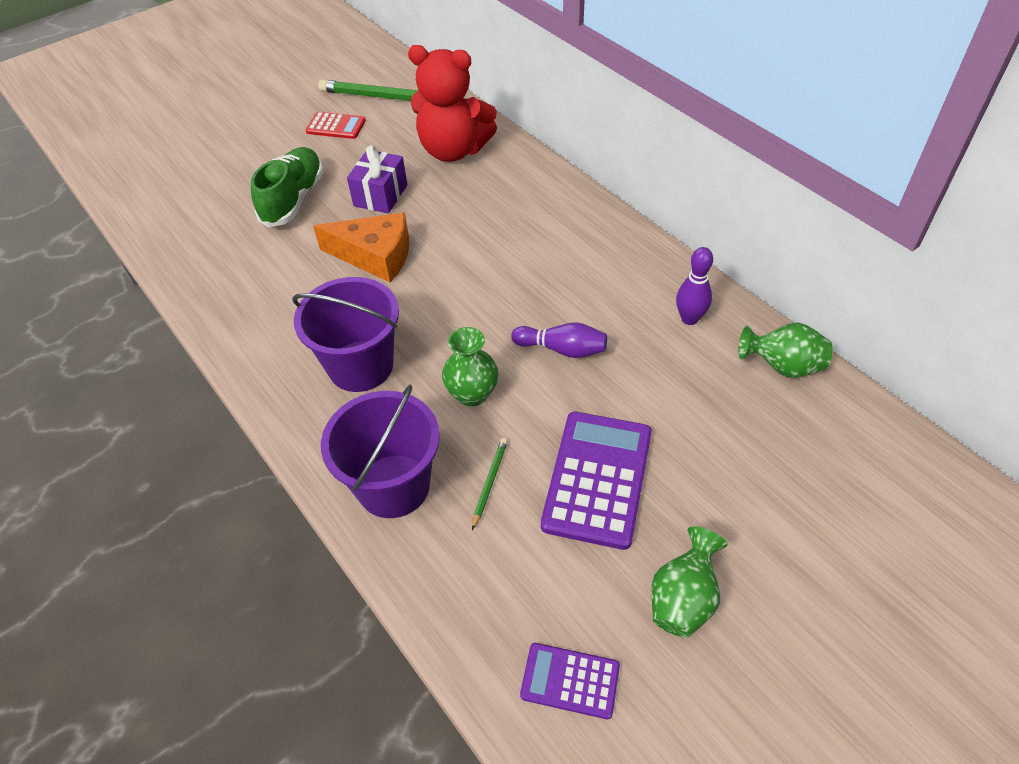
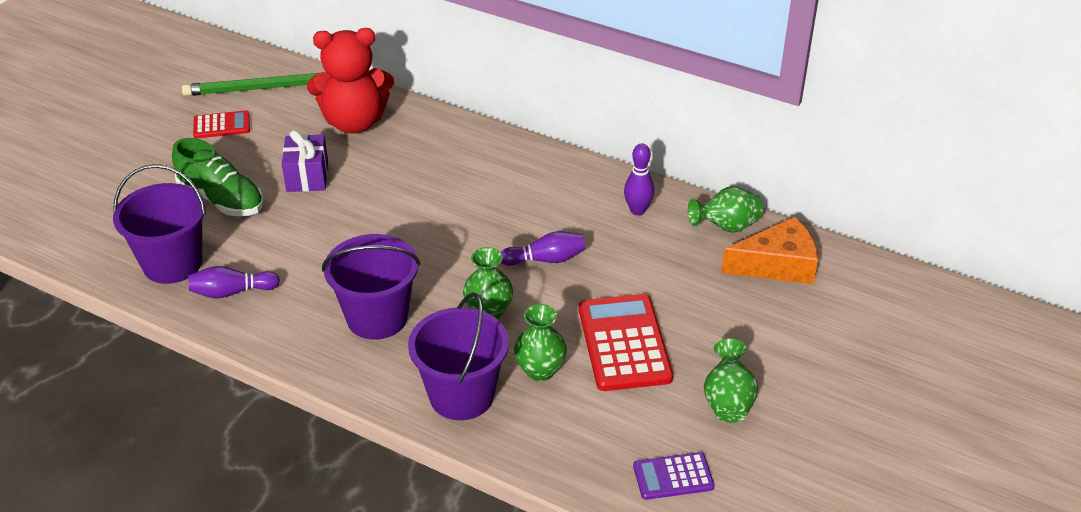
camera: 25 degrees left, 10 degrees down
(215, 253) = (172, 263): none -> purple bucket
(247, 297) = (232, 292): none -> purple bowling pin
(293, 199) = (221, 199): green shoe -> green shoe turned 135 degrees clockwise
(375, 256) = (334, 228): orange cheese -> orange cheese (777, 265)
(490, 483) = (540, 370): green pencil -> green vase
(597, 479) = (624, 343): purple calculator -> red calculator

